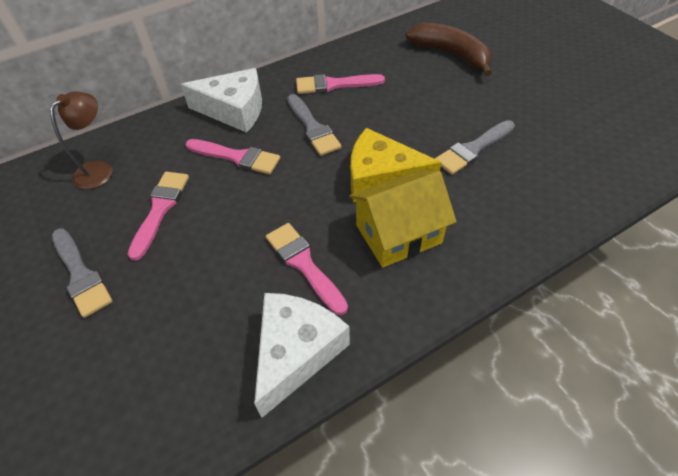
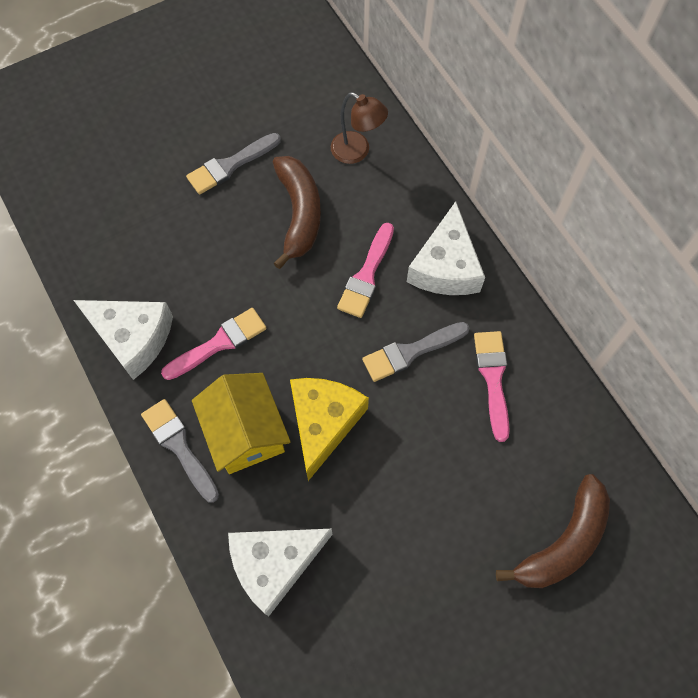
camera: 90 degrees right, 15 degrees up
(160, 209) = (299, 214): pink brush -> brown banana
(473, 149) = (363, 533): grey brush -> grey brush (179, 446)
(516, 203) = (274, 564): none -> white cheese

